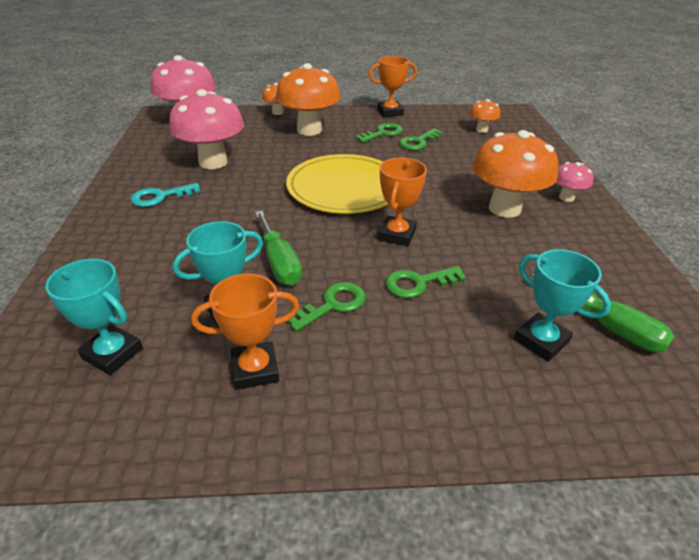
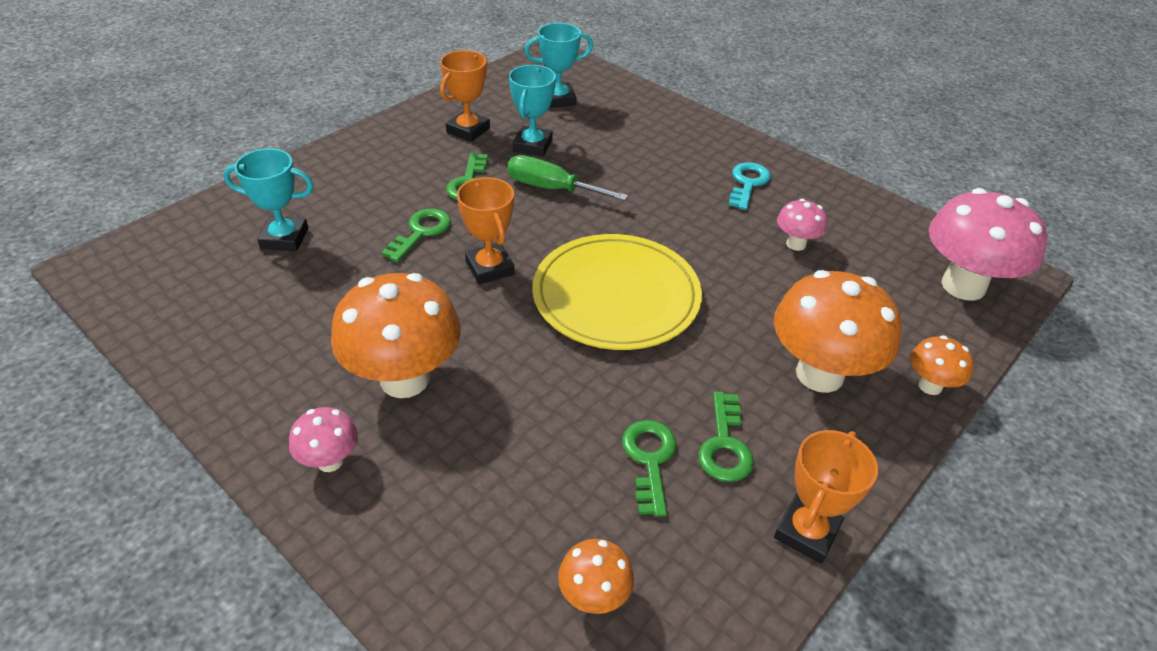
camera: 135 degrees right, 5 degrees up
(213, 162) = (796, 244): pink mushroom -> pink mushroom, size x0.49
(609, 327) = (226, 280): green screwdriver -> none

